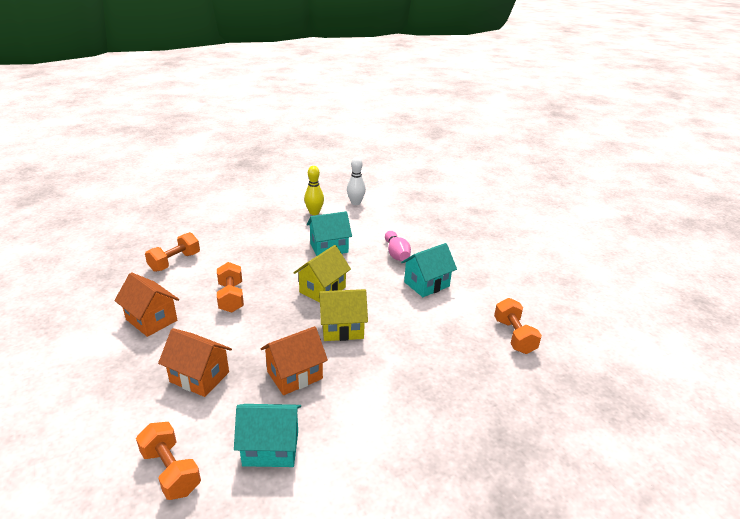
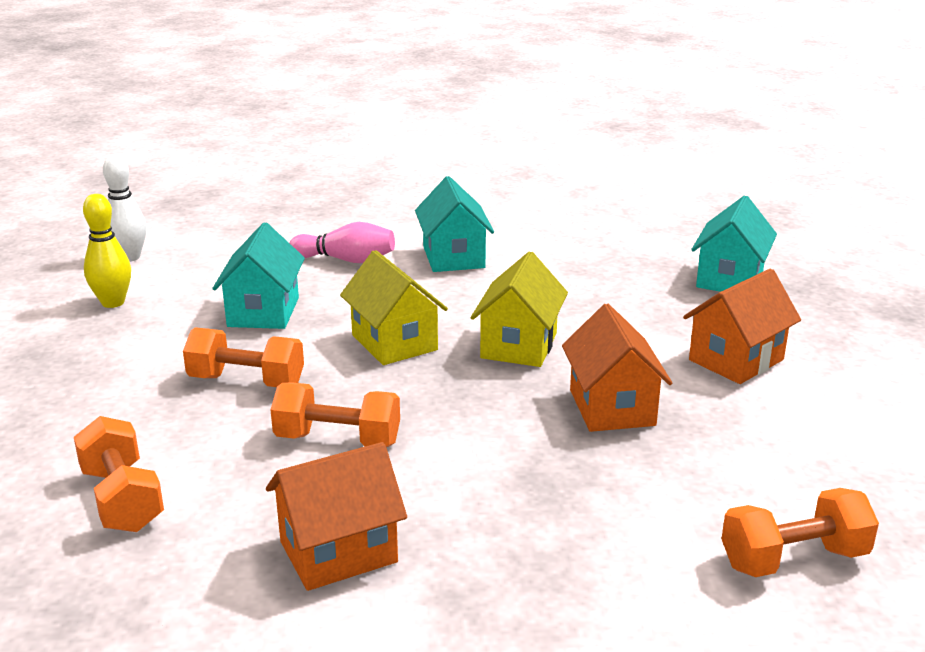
camera: 65 degrees left, 5 degrees down
(199, 377) = (567, 505): orange house -> orange house (736, 360)
(271, 448) = (769, 454): turquoise house -> turquoise house (730, 279)
(514, 336) = (616, 232): orange dumbbell -> orange dumbbell (246, 381)

